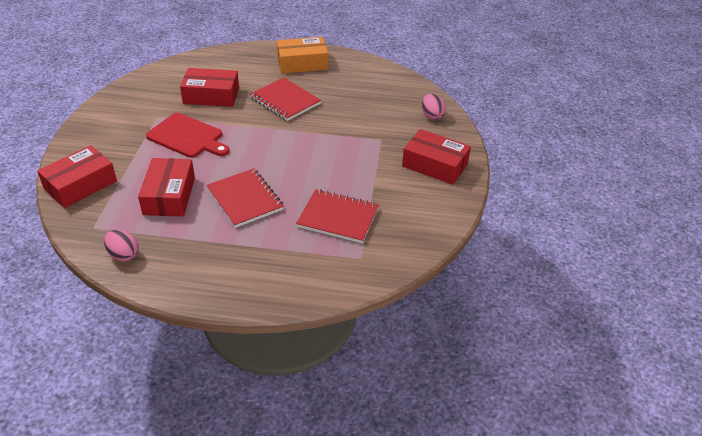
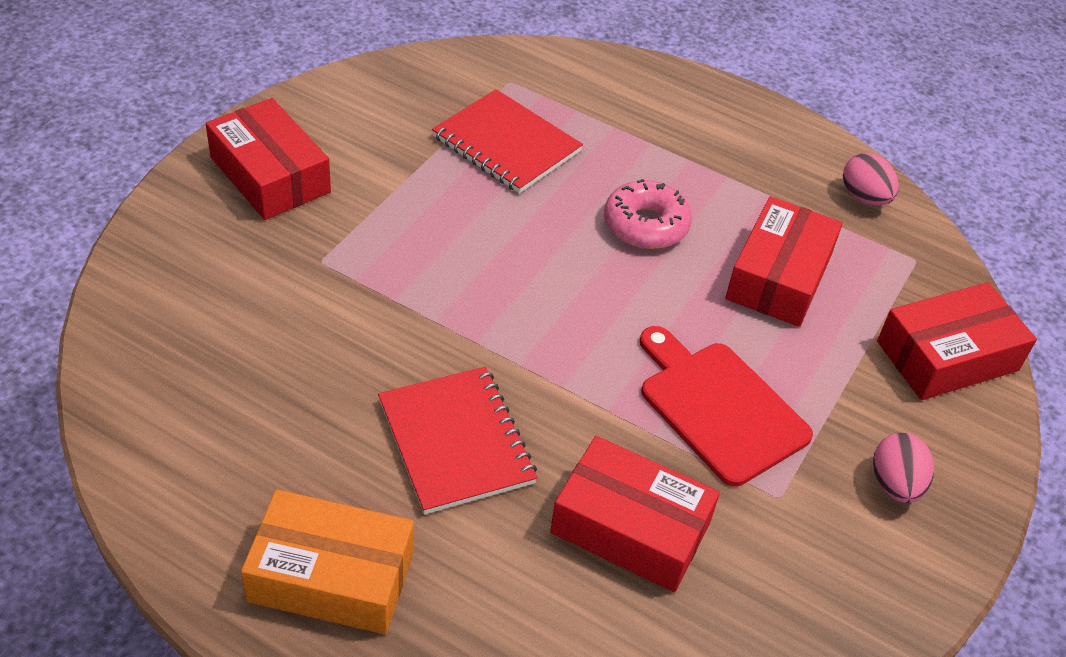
camera: 160 degrees left, 5 degrees up
(245, 199) = (645, 225): red notebook -> pink donut
(432, 116) = (165, 280): pink egg -> pink egg (895, 484)

